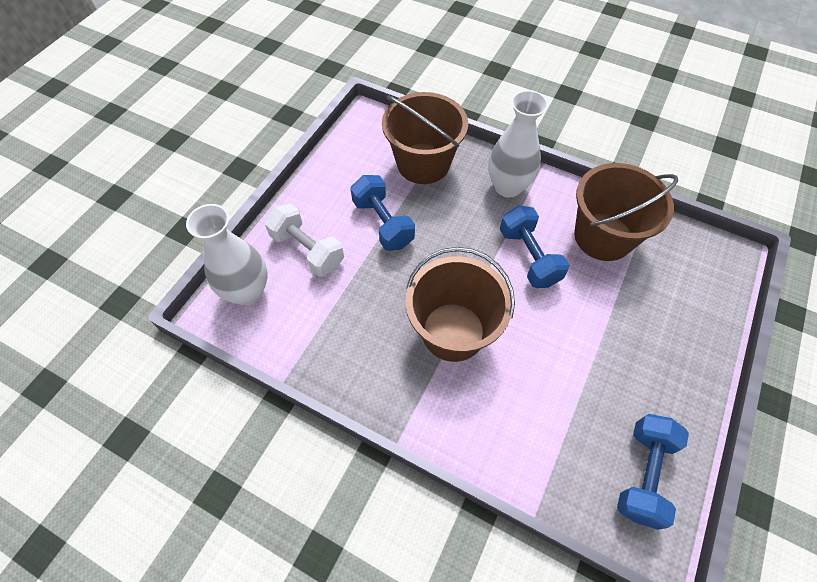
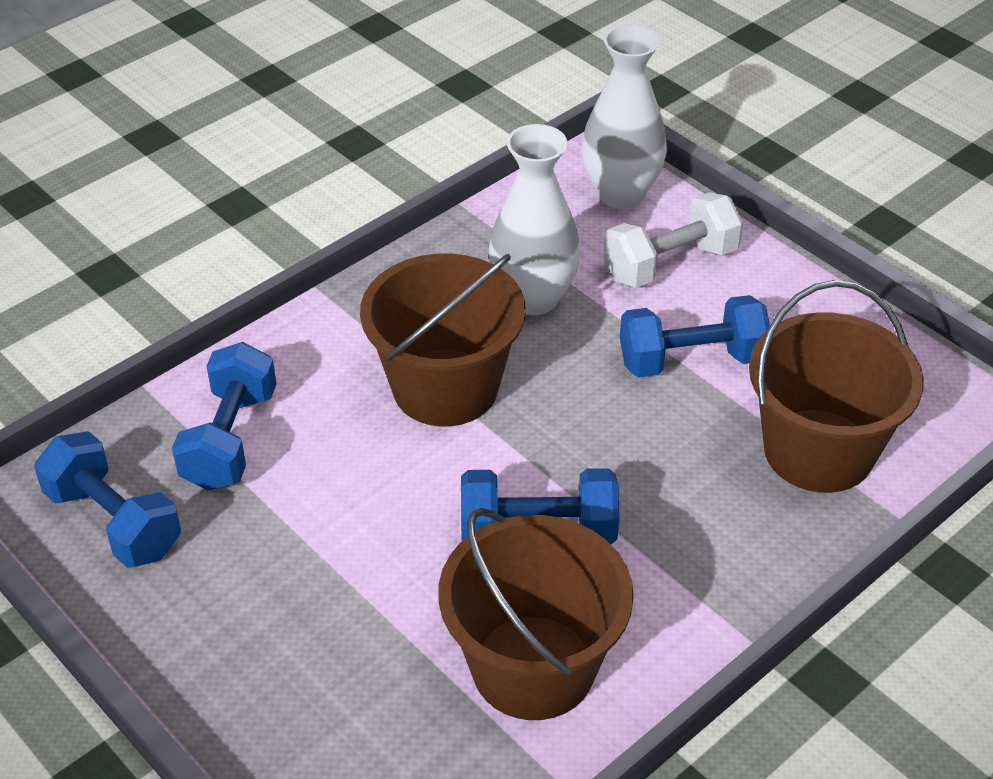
camera: 110 degrees right, 15 degrees down
(508, 187) = (715, 561): white vase -> white vase (533, 298)
(548, 436) = (230, 439): none -> blue dumbbell

